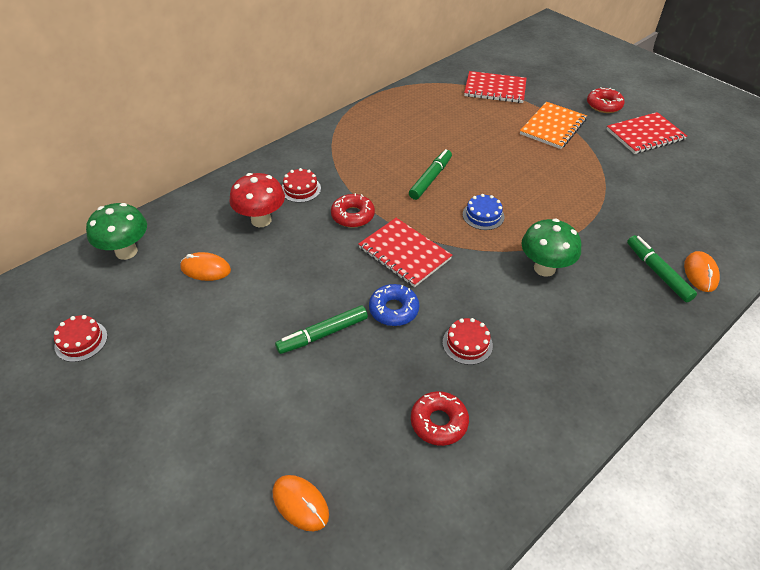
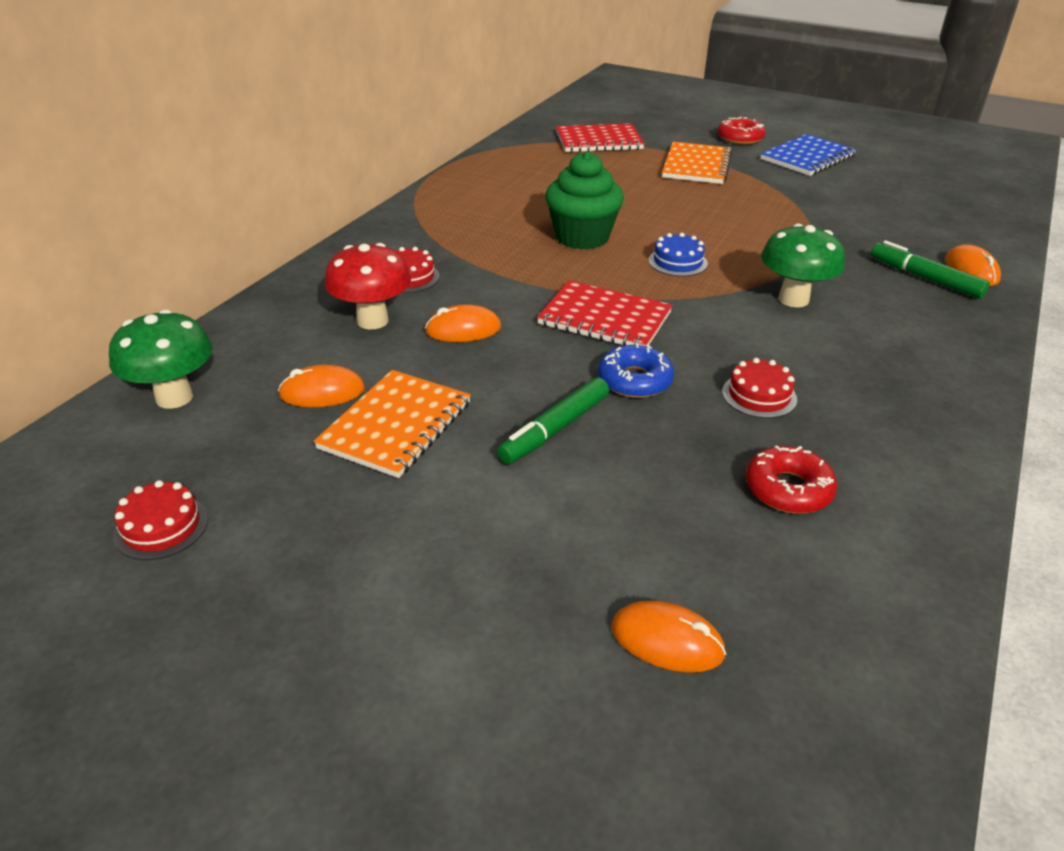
camera: 20 degrees left, 10 degrees down
(233, 305) = (395, 425): none -> orange notebook
(311, 240) = (463, 329): none -> orange mouse
(353, 215) = (504, 292): red donut -> none
(430, 179) = (582, 237): green marker -> green cupcake
(645, 135) = (807, 158): red notebook -> blue notebook

